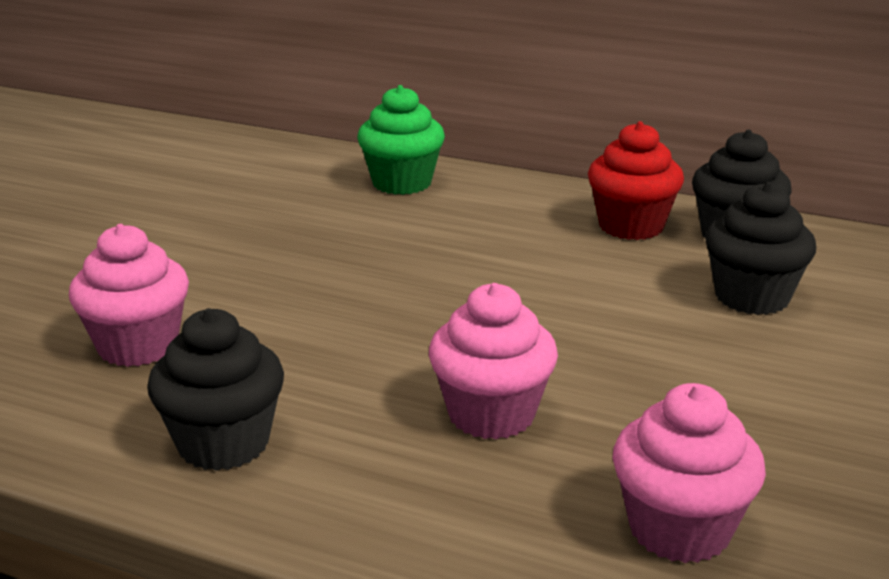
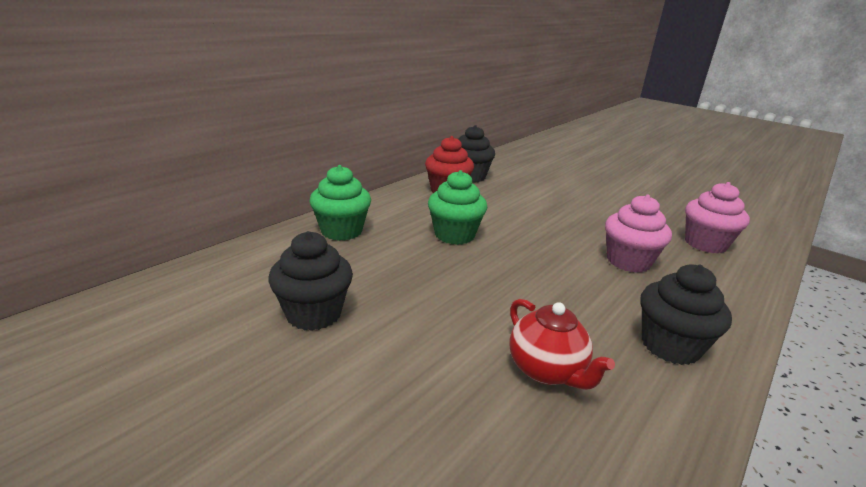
camera: 75 degrees left, 0 degrees up
(138, 346) = (547, 370): pink cupcake -> red teapot
(458, 253) = (454, 235): none -> green cupcake
(752, 297) = (528, 188): black cupcake -> black cupcake (314, 313)

